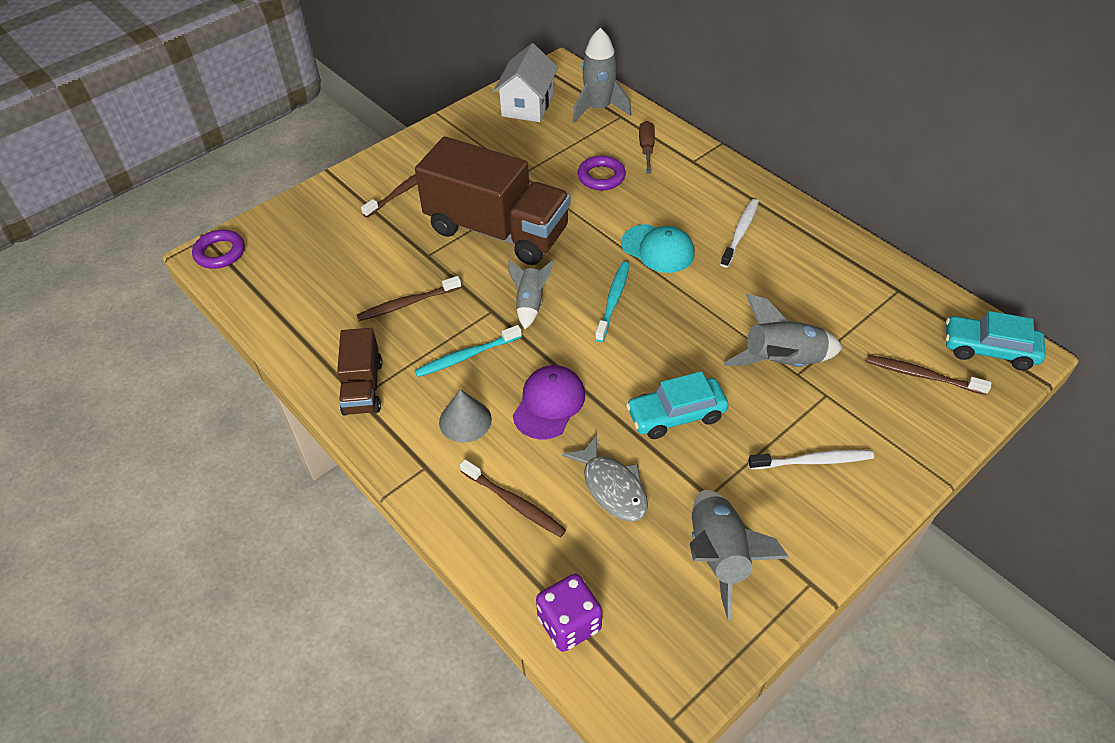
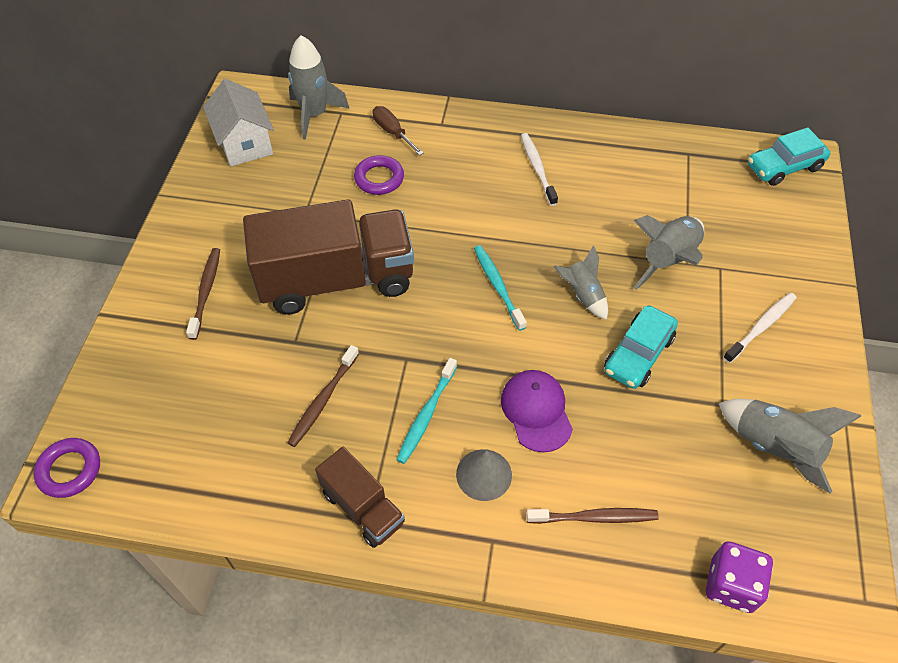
camera: 40 degrees left, 5 degrees up
(530, 303) = (433, 331): grey rocket -> grey rocket (582, 295)
(612, 487) = (652, 448): grey fish -> none
(658, 249) = (488, 219): turquoise cap -> none
(921, 375) = (763, 213): brown toothbrush -> none

